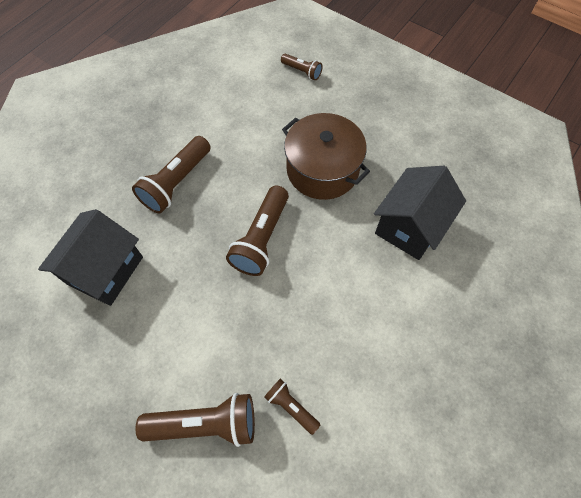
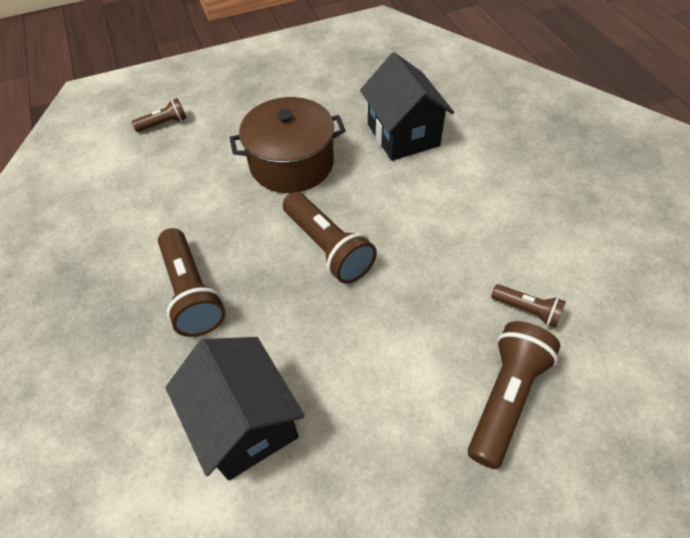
camera: 55 degrees left, 10 degrees down
(291, 407) = (527, 310): brown flashlight -> brown flashlight turned 135 degrees counterclockwise

